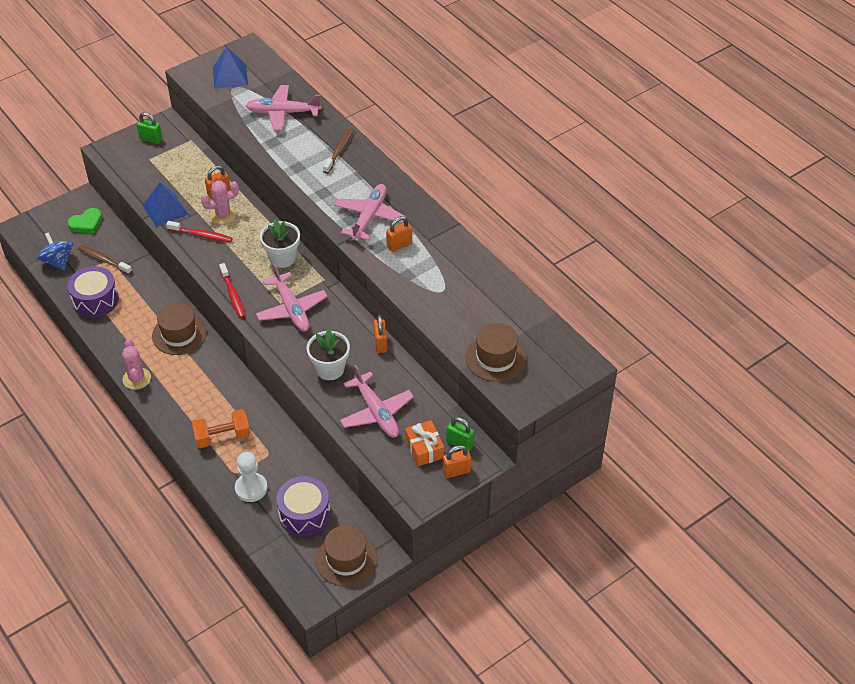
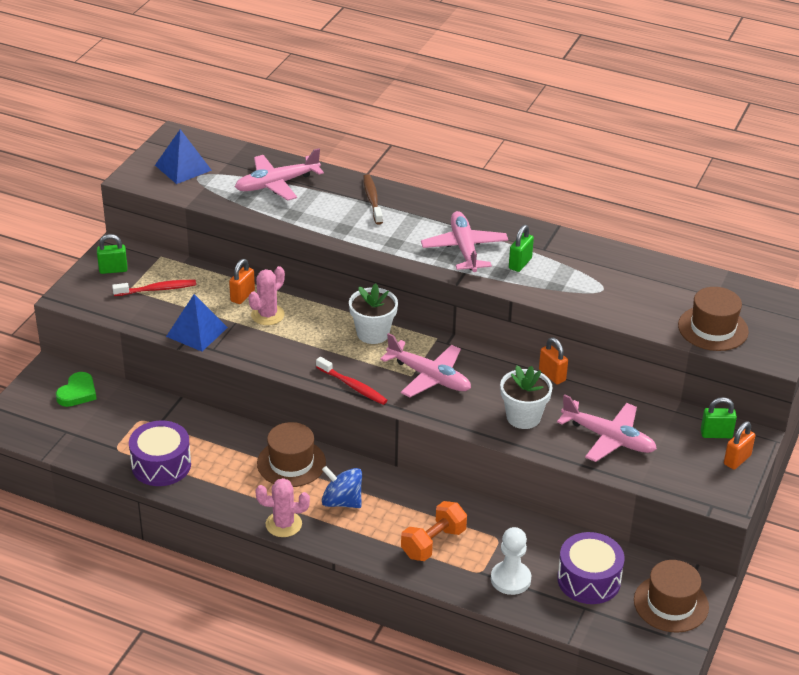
camera: 30 degrees left, 10 degrees down
(58, 261) = (78, 442): blue spinning top -> blue spinning top (342, 501)
(103, 260) = (133, 422): brown toothbrush -> none
(137, 379) = (283, 524): pink cactus -> pink cactus turned 45 degrees counterclockwise
(201, 235) = (262, 342): red toothbrush -> red toothbrush (157, 289)
(399, 245) = (520, 263): orange padlock -> green padlock
(424, 448) = (687, 452): orange gift -> none

